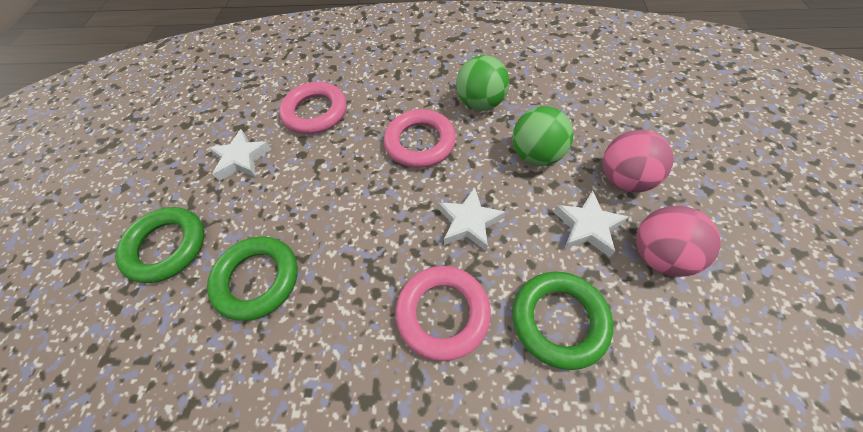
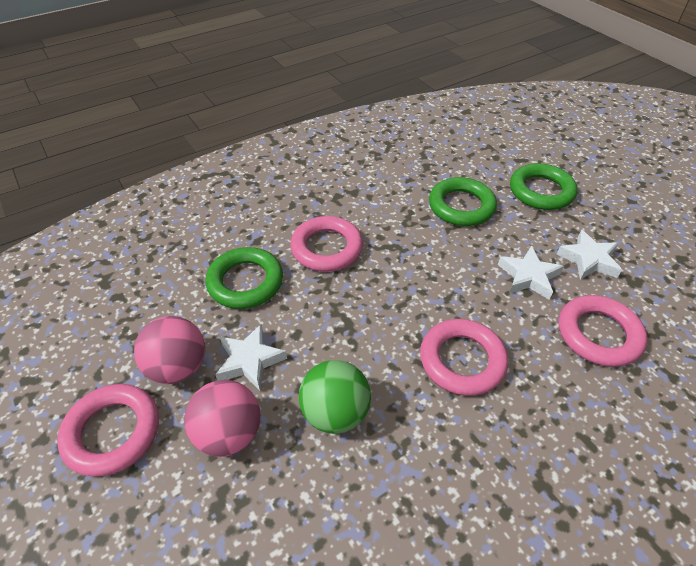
camera: 140 degrees right, 10 degrees down
(469, 222) = (353, 311): white star -> white star (528, 276)
(480, 103) = (446, 453): green ball -> none
(727, 227) = (112, 432): none -> pink ring

